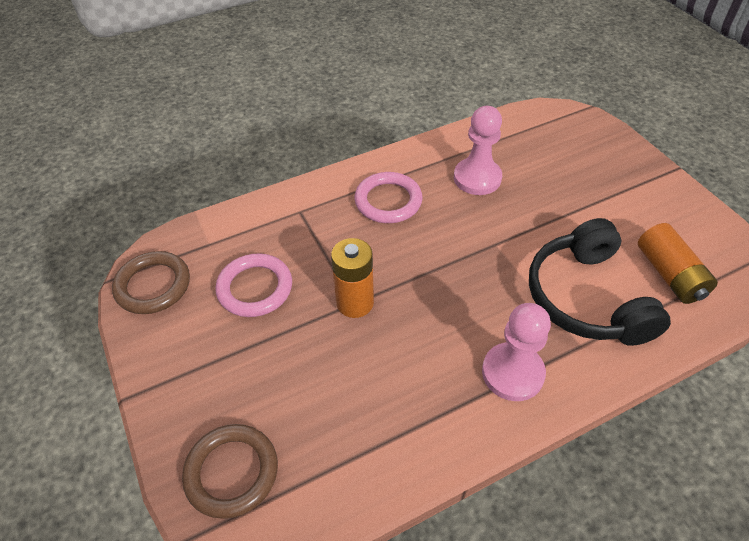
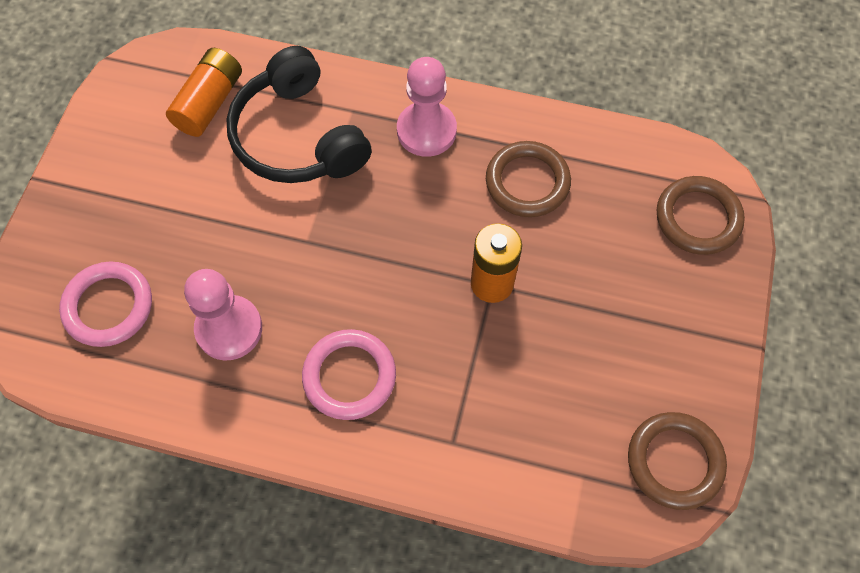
camera: 140 degrees left, 15 degrees up
(255, 288) = (572, 374): pink ring -> pink ring (108, 306)
(397, 392) = (527, 182): none -> brown ring
(587, 298) = (298, 136): black headphones -> black headphones turned 120 degrees clockwise

